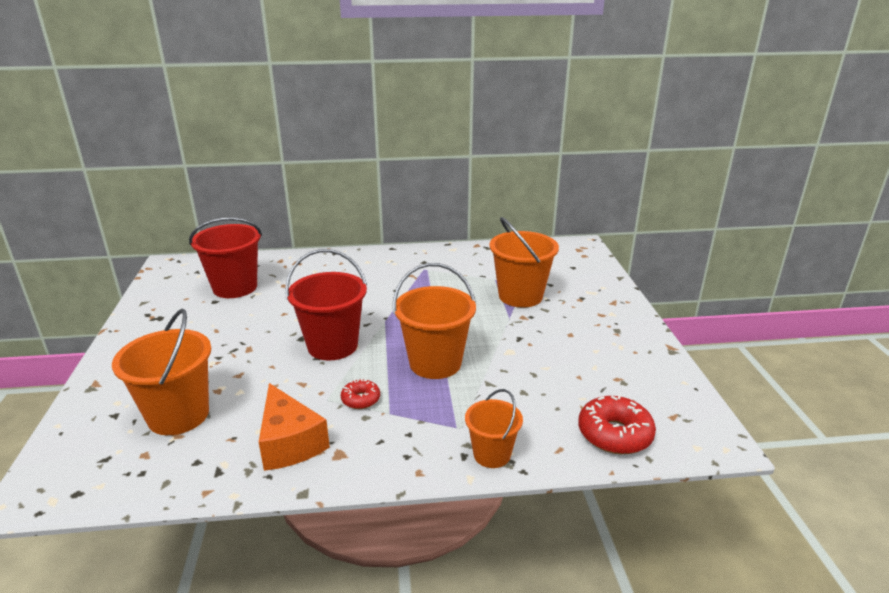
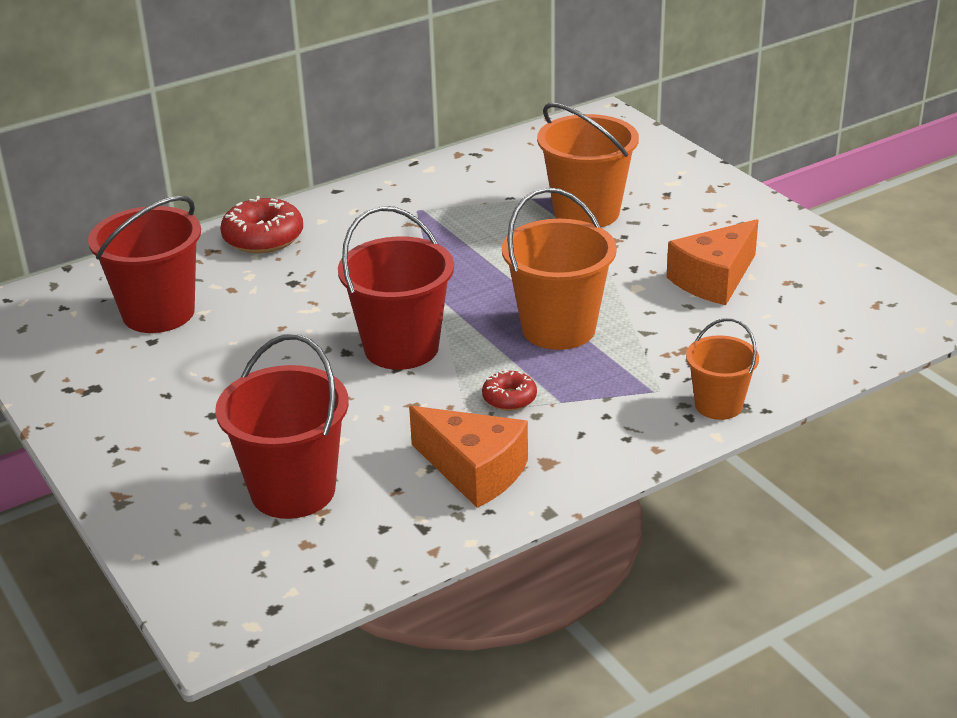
camera: 25 degrees left, 5 degrees up
(178, 415) = (293, 491): orange bucket -> red bucket
(566, 361) = (714, 279): none -> orange cheese
(614, 434) = (830, 343): red donut -> red donut (263, 238)

